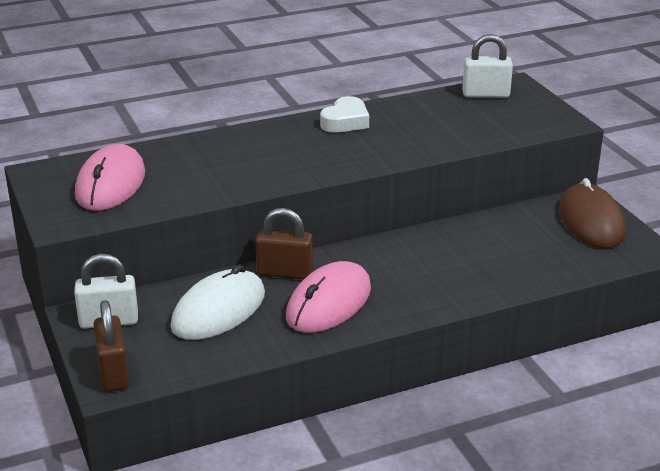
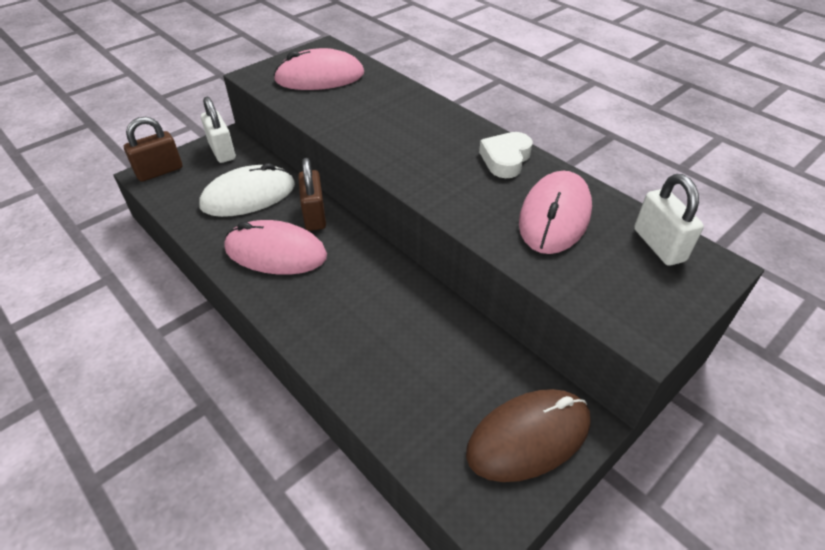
camera: 70 degrees right, 15 degrees up
(218, 310) = (248, 196): white mouse -> white mouse turned 45 degrees counterclockwise
(345, 121) = (505, 159): white heart -> white heart turned 105 degrees clockwise
(433, 120) = (555, 216): none -> pink mouse

